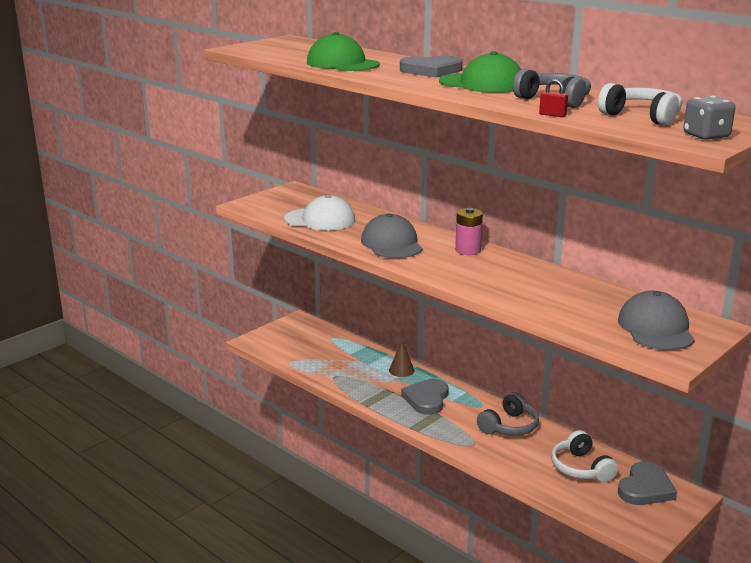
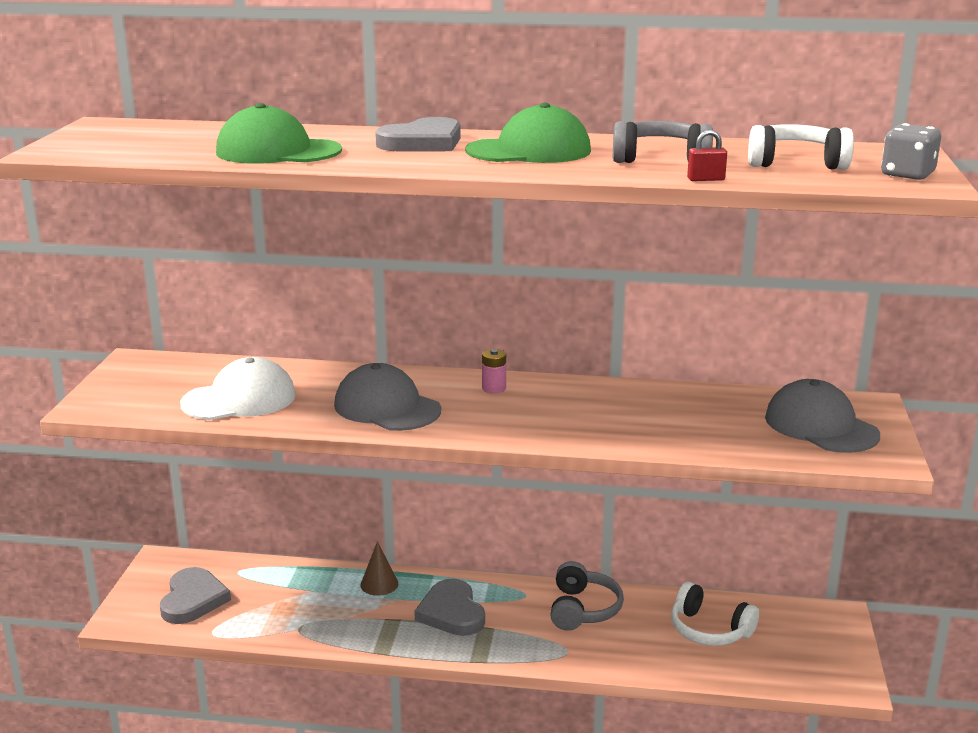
camera: 35 degrees left, 0 degrees up
(468, 250) = (494, 388): pink battery -> pink battery, size x0.66
(645, 488) = (793, 625): grey heart -> grey heart (193, 599)

